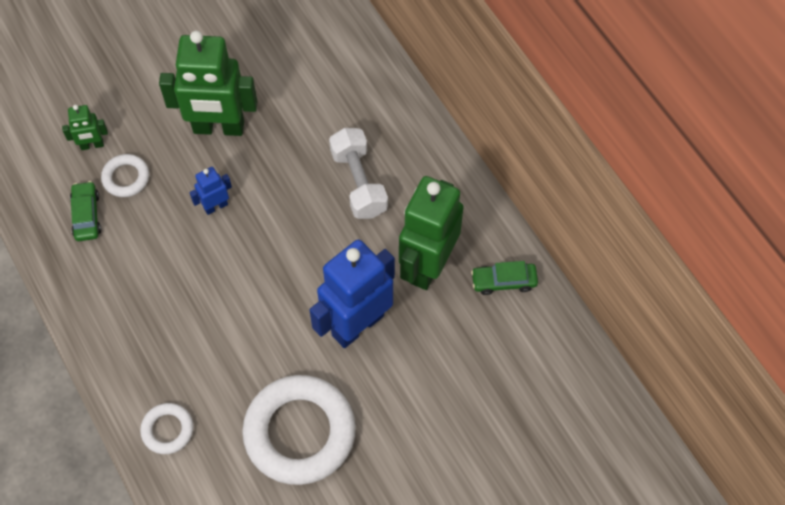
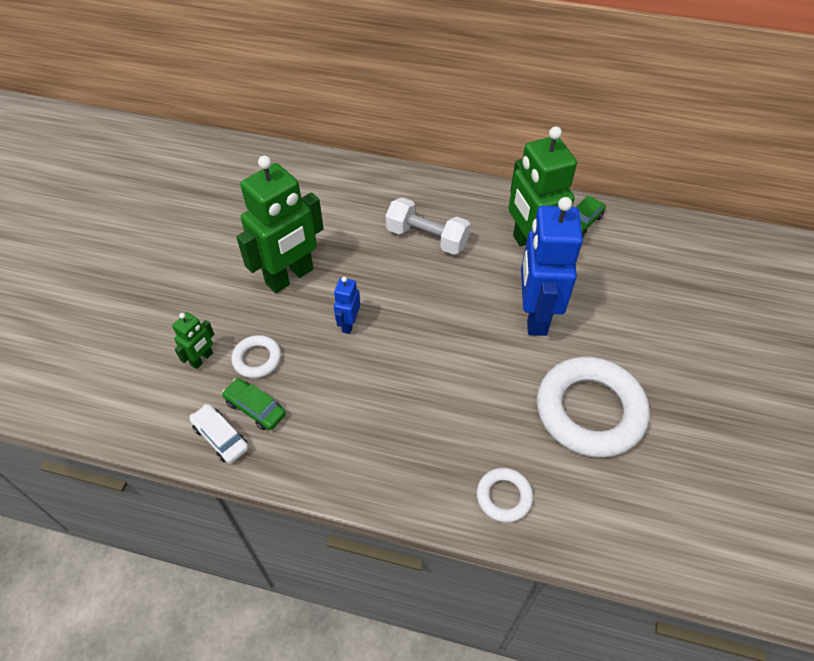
camera: 45 degrees left, 10 degrees down
(45, 217) = (221, 437): none -> white car

